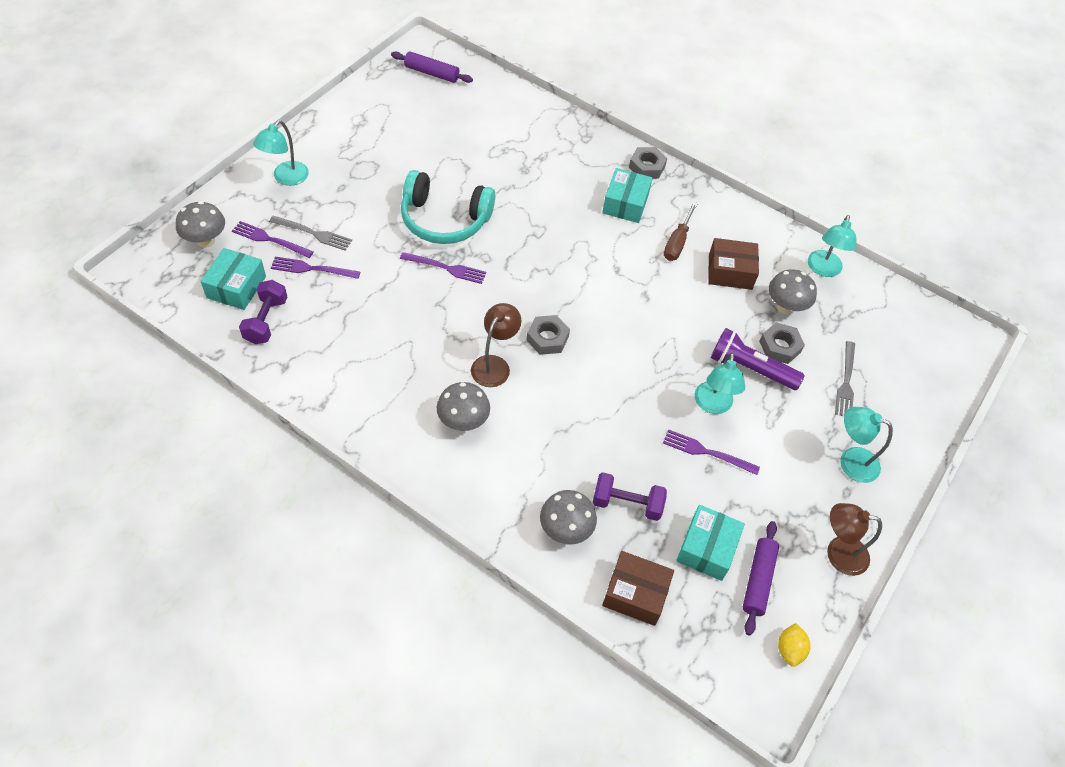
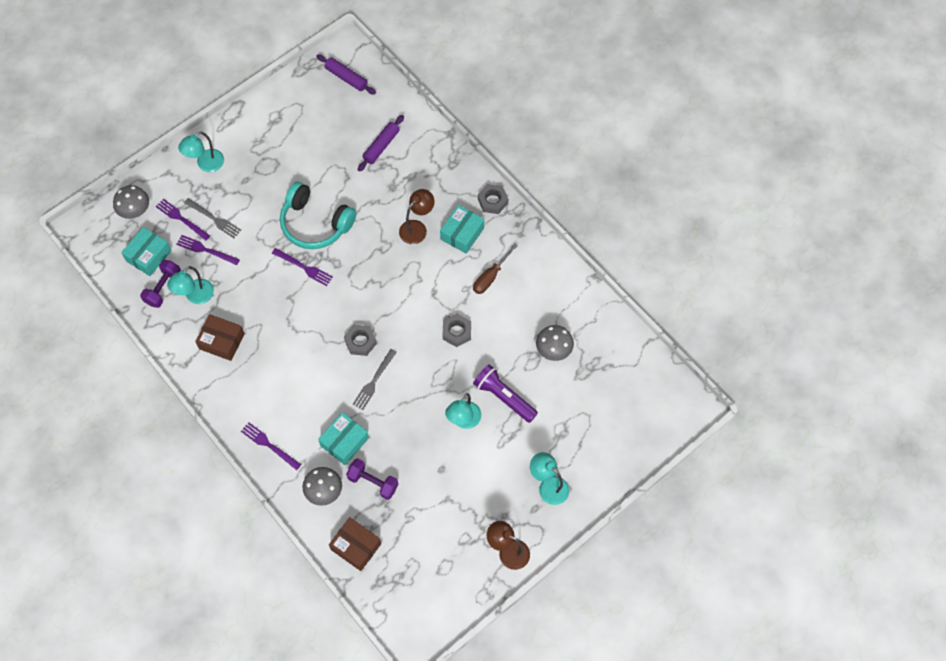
camera: 20 degrees right, 10 degrees up
(463, 422) = (279, 396): grey mushroom -> none
(494, 365) = (315, 356): brown lamp -> brown lamp (417, 228)
(706, 452) = (444, 456): purple fork -> purple fork (269, 445)
(707, 548) = (416, 527): turquoise box -> turquoise box (344, 442)
(730, 272) = (522, 311): brown box -> brown box (222, 341)
(758, 580) = (443, 557): purple rolling pin -> purple rolling pin (381, 146)
(780, 346) = (535, 383): grey nut -> grey nut (457, 332)
(789, 649) = (445, 608): yellow lemon -> none
(823, 269) = (599, 323): turquoise lamp -> turquoise lamp (195, 296)
(846, 382) = (573, 423): grey fork -> grey fork (374, 381)

